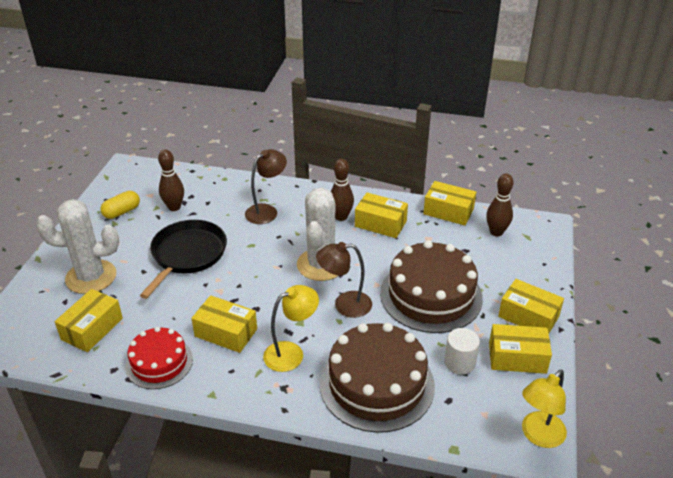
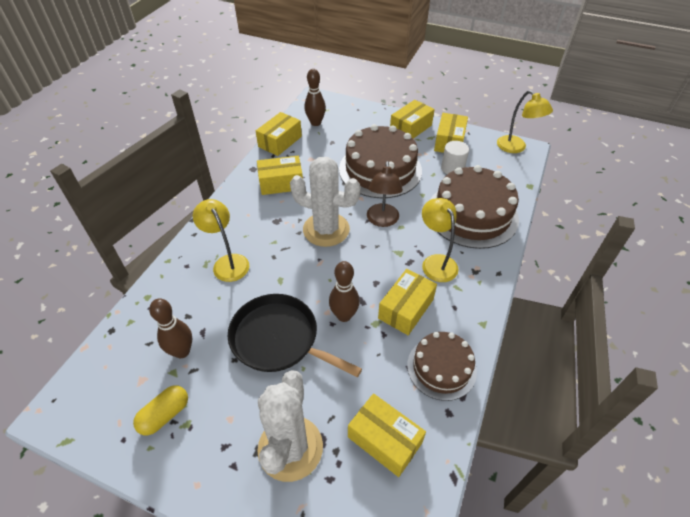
camera: 80 degrees left, 10 degrees up
(122, 212) = (165, 415): yellow capsule -> yellow capsule turned 75 degrees clockwise
(159, 362) = (441, 368): red cake -> brown cake
(266, 211) = (227, 262): brown lamp -> yellow lamp
(341, 217) = (261, 207): brown bowling pin -> brown bowling pin (344, 315)
(380, 224) = (281, 183): yellow box -> yellow box turned 45 degrees clockwise

